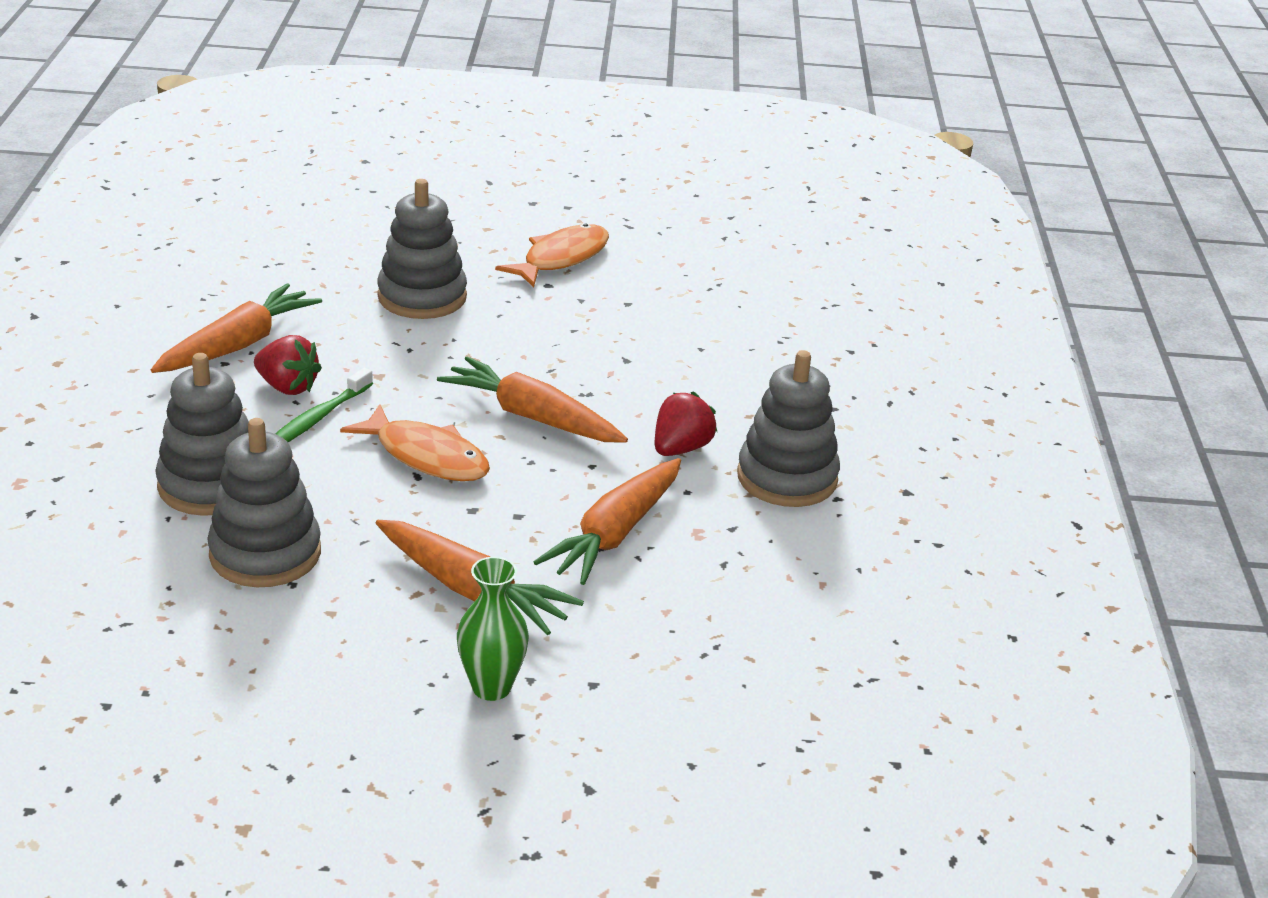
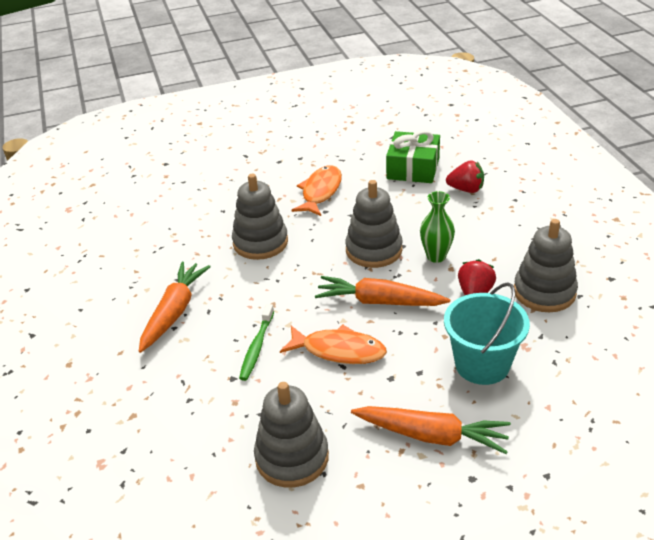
camera: 15 degrees left, 5 degrees up
(211, 485) = (225, 419): grey stacking toy -> grey stacking toy (374, 250)
(287, 387) = (224, 331): red strawberry -> red strawberry (466, 189)
(491, 687) = (492, 502): green vase -> green vase (436, 256)
(615, 534) = (482, 364): orange carrot -> turquoise bucket
(727, 267) = (413, 168): none -> green gift

